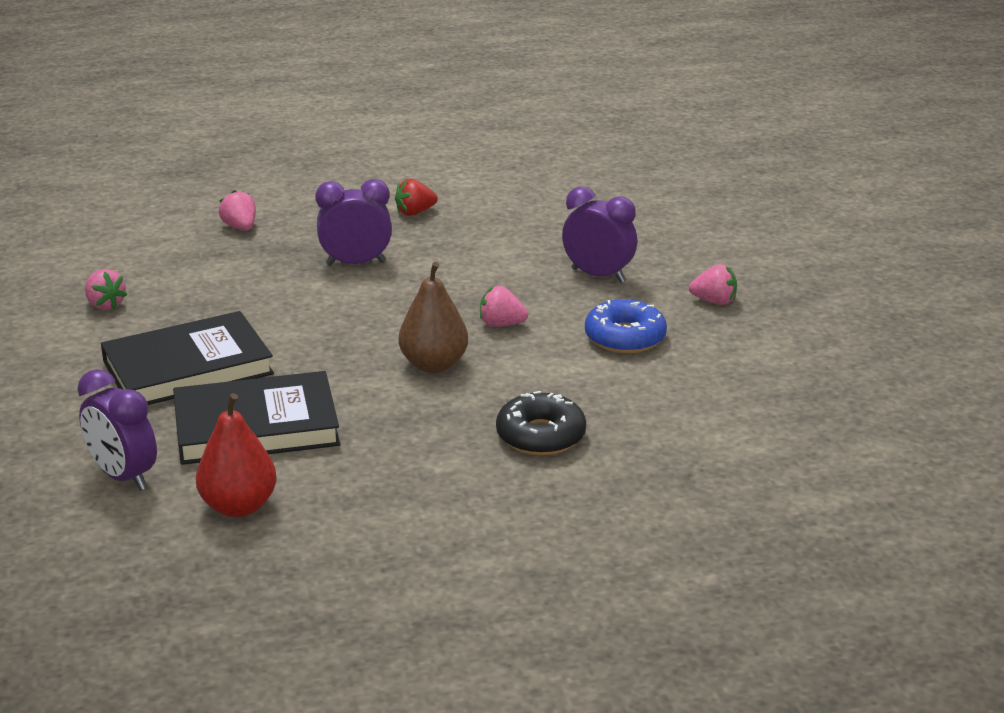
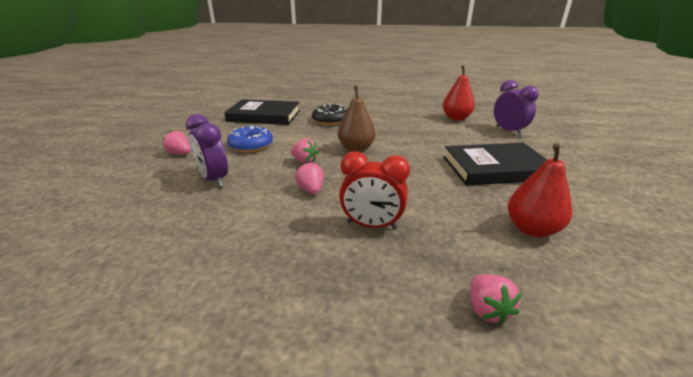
camera: 160 degrees left, 0 degrees up
(105, 305) = (586, 225): pink strawberry -> pink strawberry (311, 190)
(173, 290) = (531, 229): none -> red pear
(256, 425) = (451, 139): black book -> black book (264, 116)
(356, 263) = (372, 225): purple clock -> red clock
(415, 212) = (281, 284): red strawberry -> none

